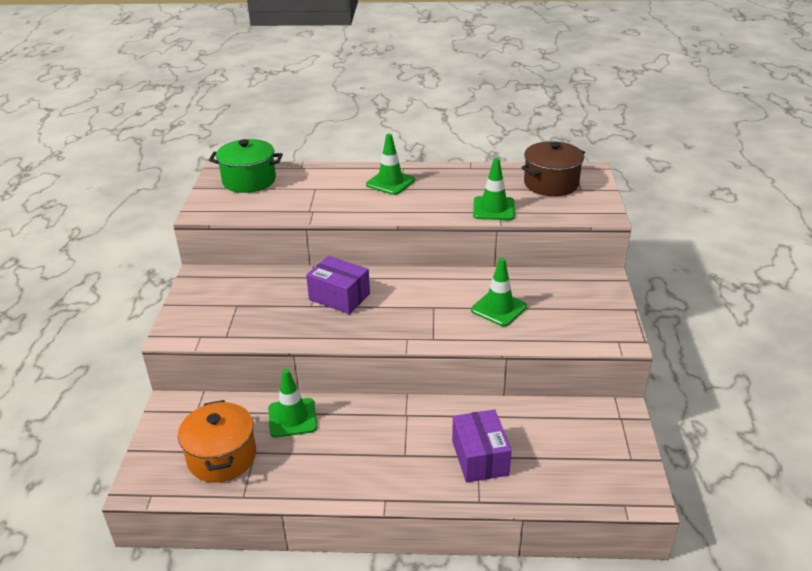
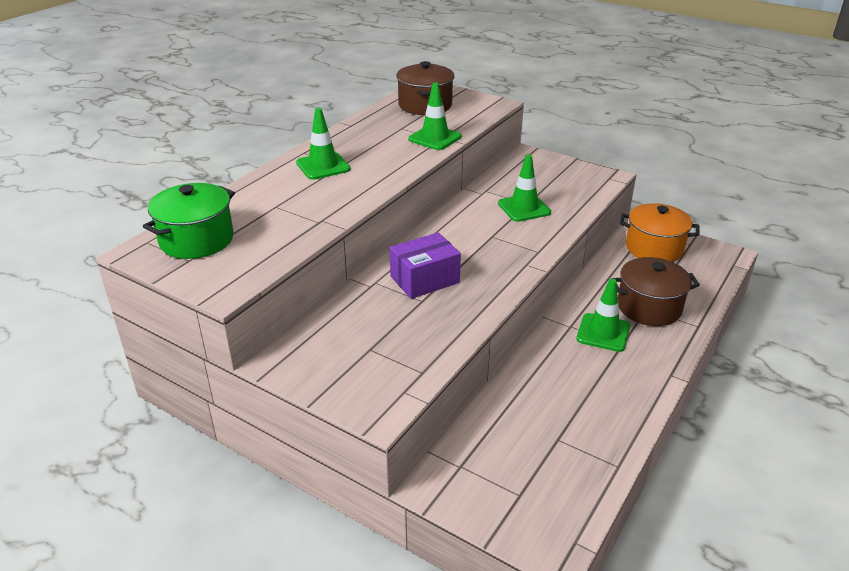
camera: 60 degrees left, 0 degrees up
(222, 457) = (550, 466): orange pot -> orange pot (654, 248)
(292, 418) = (524, 397): green traffic cone -> green traffic cone (603, 333)
(480, 457) = (649, 307): purple box -> brown pot

